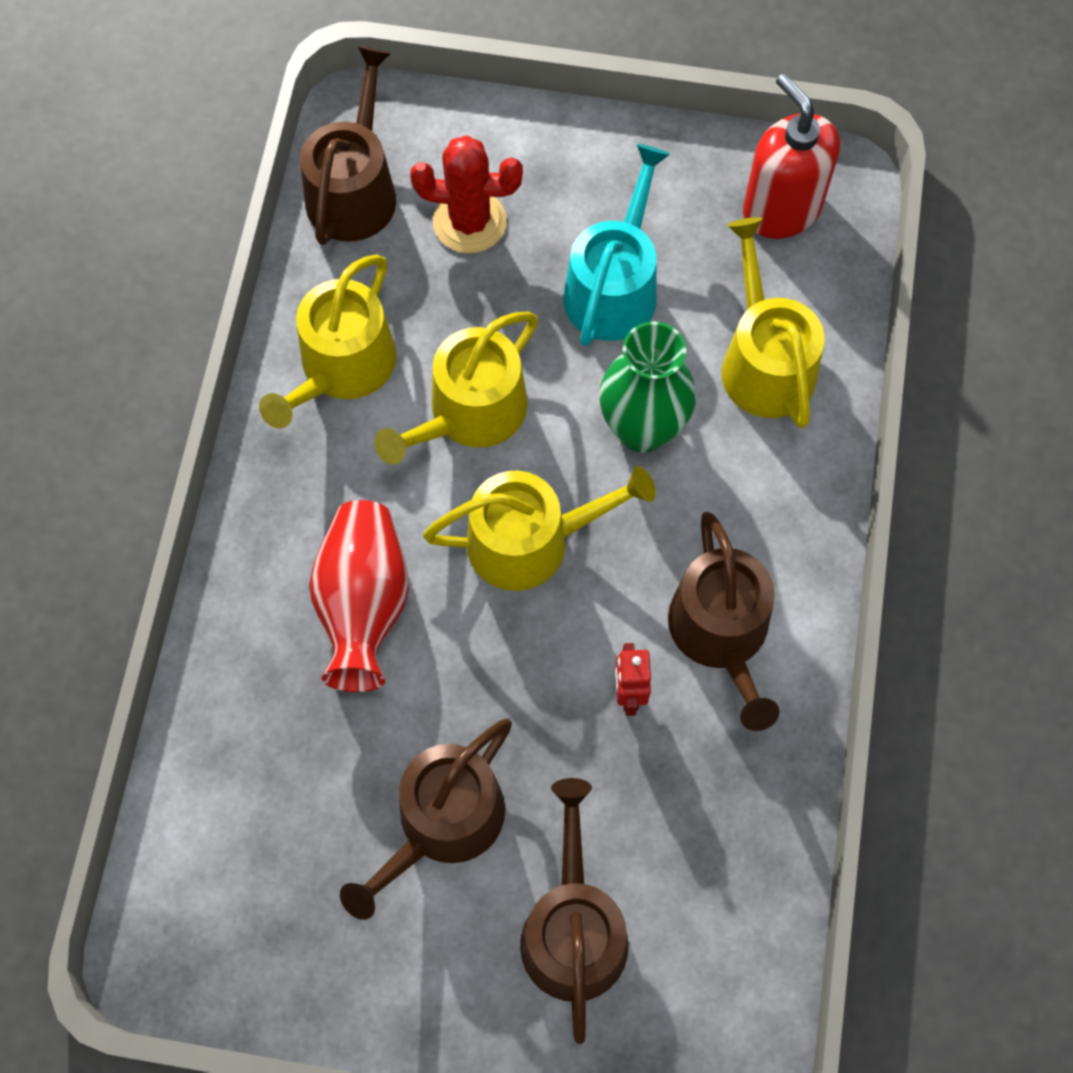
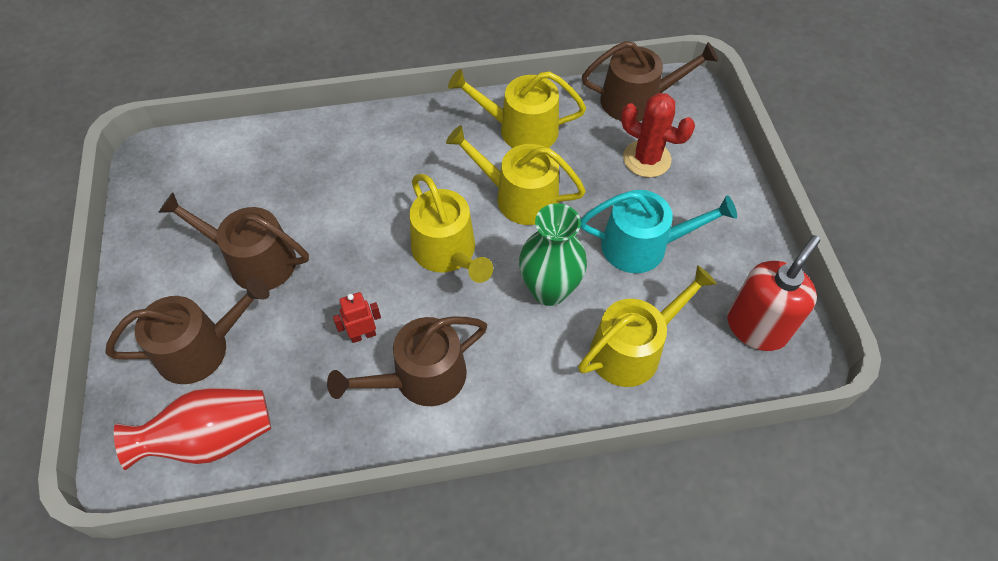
camera: 70 degrees right, 10 degrees down
(363, 604) = (377, 183): red vase -> red vase (211, 438)
(469, 222) = (646, 159): red cactus -> red cactus turned 45 degrees counterclockwise

